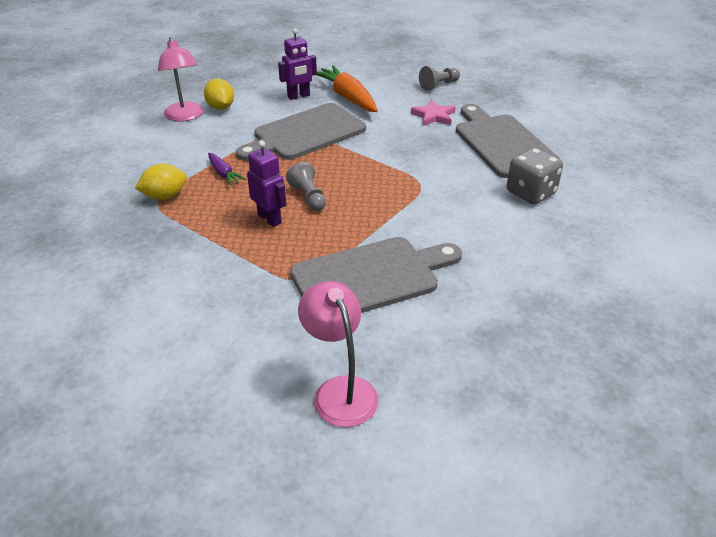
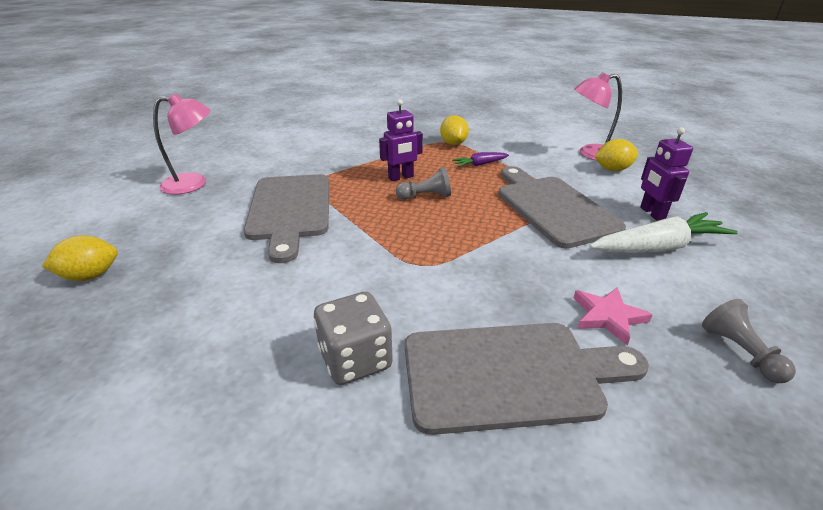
camera: 105 degrees right, 5 degrees down
(347, 97) = (658, 247): orange carrot -> white carrot
(553, 370) = (90, 276): none -> yellow lemon

